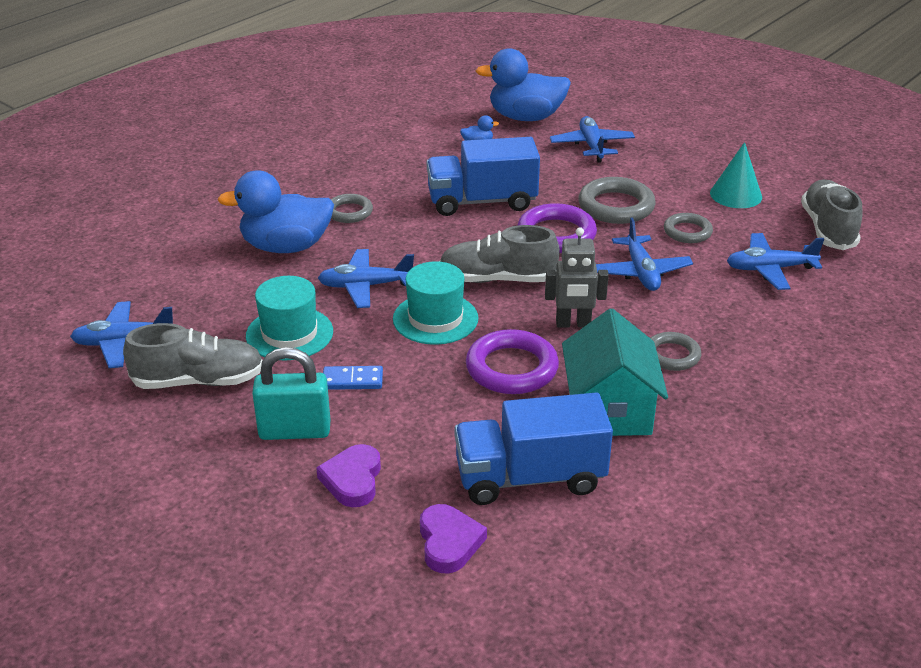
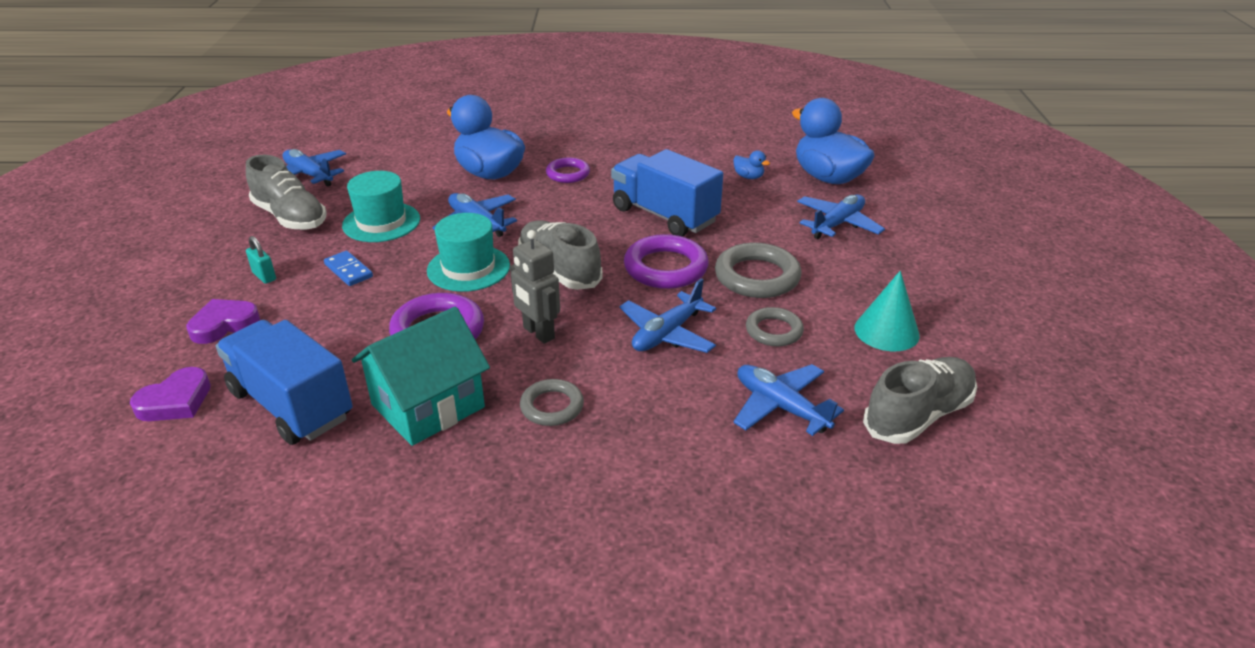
camera: 50 degrees right, 0 degrees up
(295, 431) = (264, 276): turquoise padlock -> turquoise padlock, size x0.51
(349, 212) = (568, 174): grey ring -> purple ring

